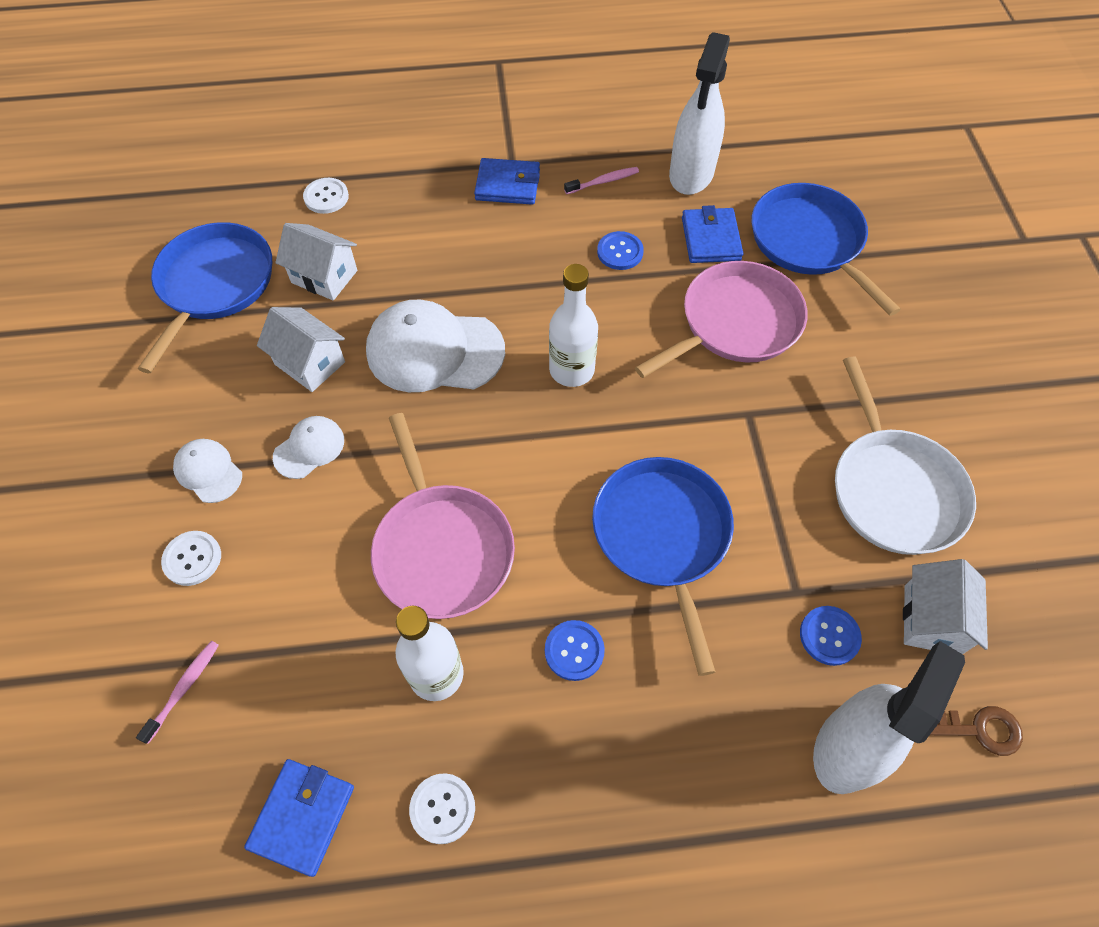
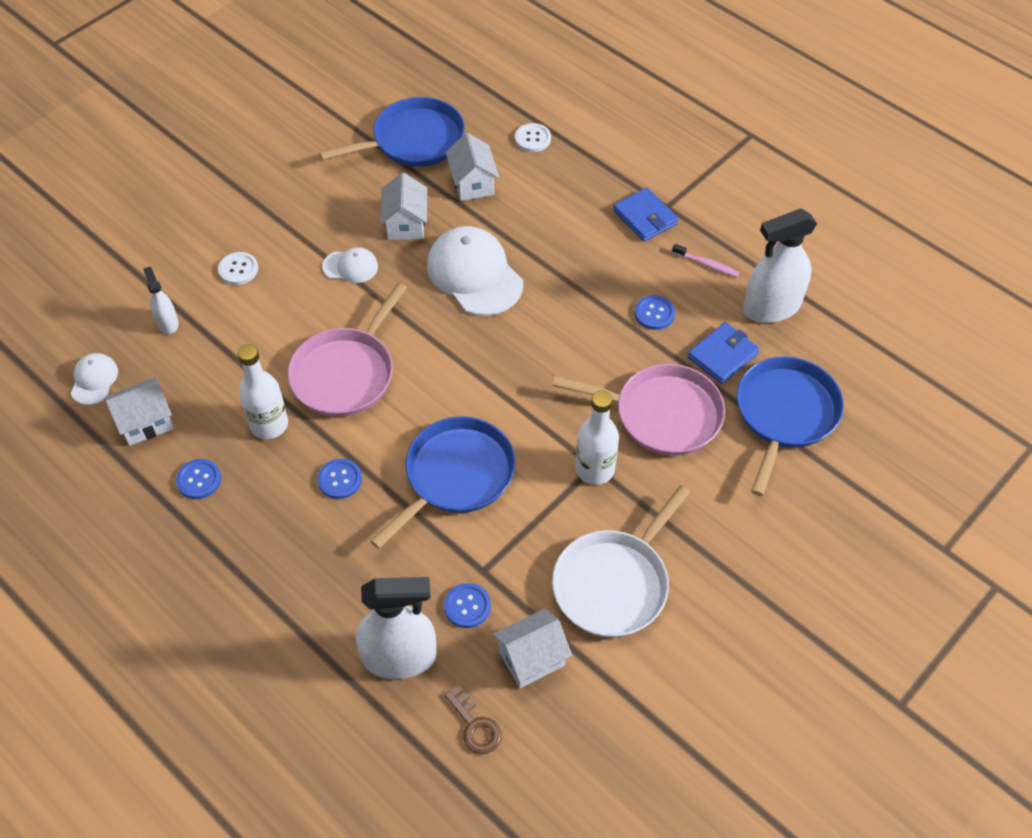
camera: 50 degrees right, 5 degrees down
(184, 689) = (167, 322): pink toothbrush -> white spray bottle
(208, 471) = (294, 235): white cap -> white cap (94, 380)
(302, 817) = (145, 422): blue wallet -> white house
(442, 808) = (199, 480): white button -> blue button
(571, 370) = (531, 351): white bottle -> white bottle (595, 469)

